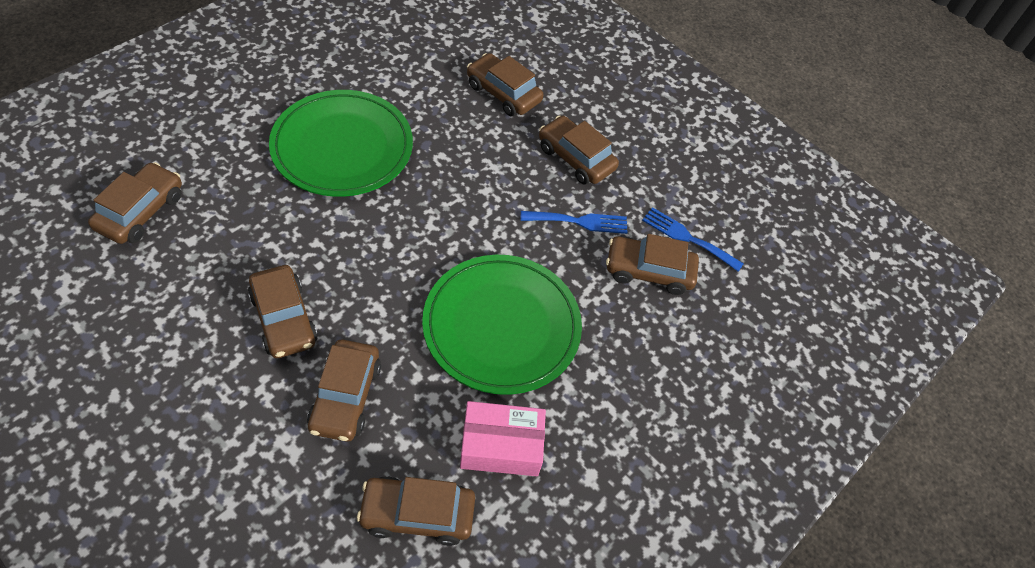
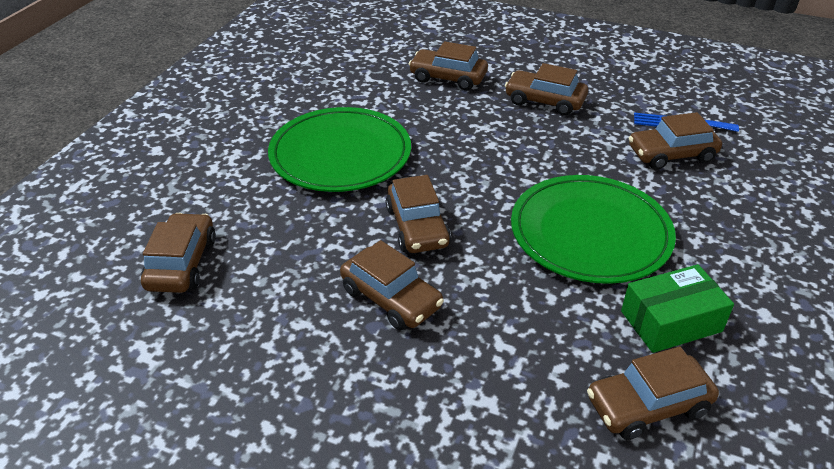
camera: 15 degrees left, 15 degrees down
(346, 397) = (500, 337): brown car -> brown car (417, 227)
(501, 446) = (671, 321): pink box -> green box
(579, 221) = (586, 140): blue fork -> none

